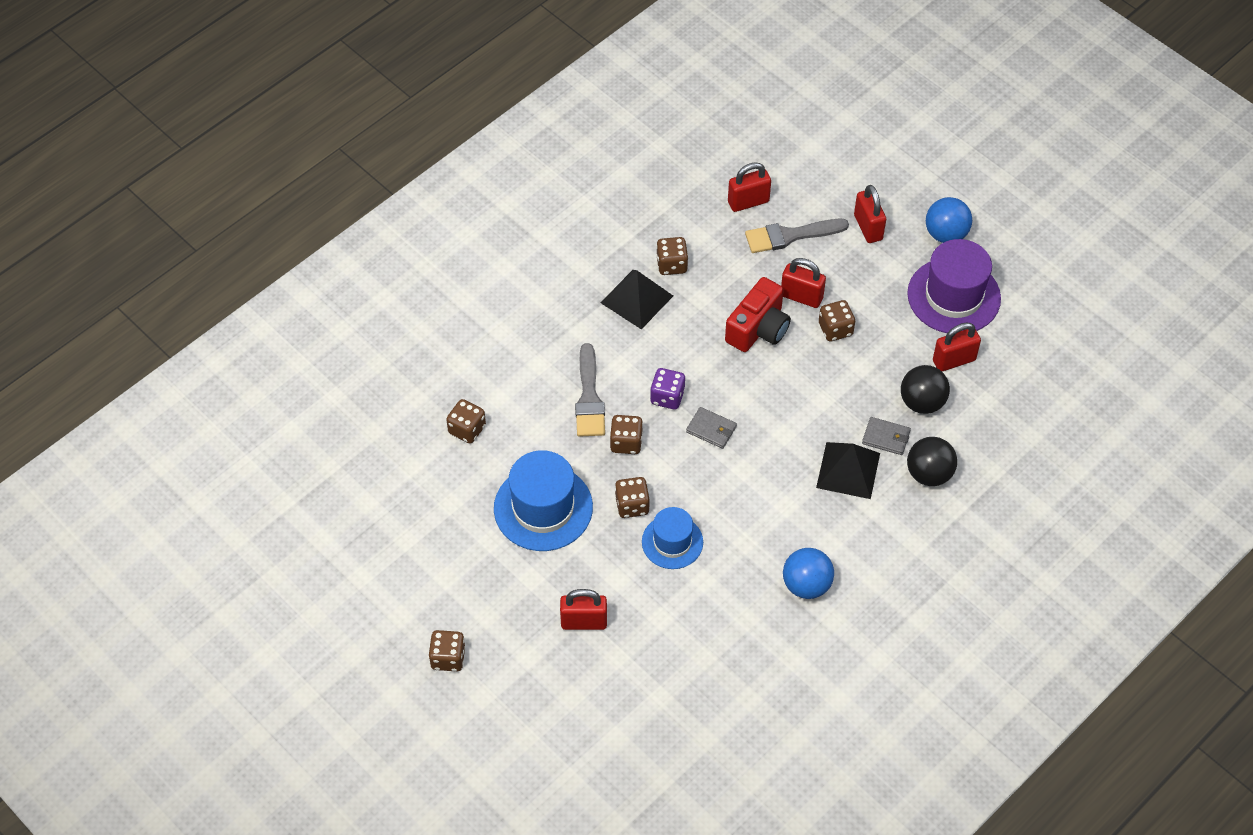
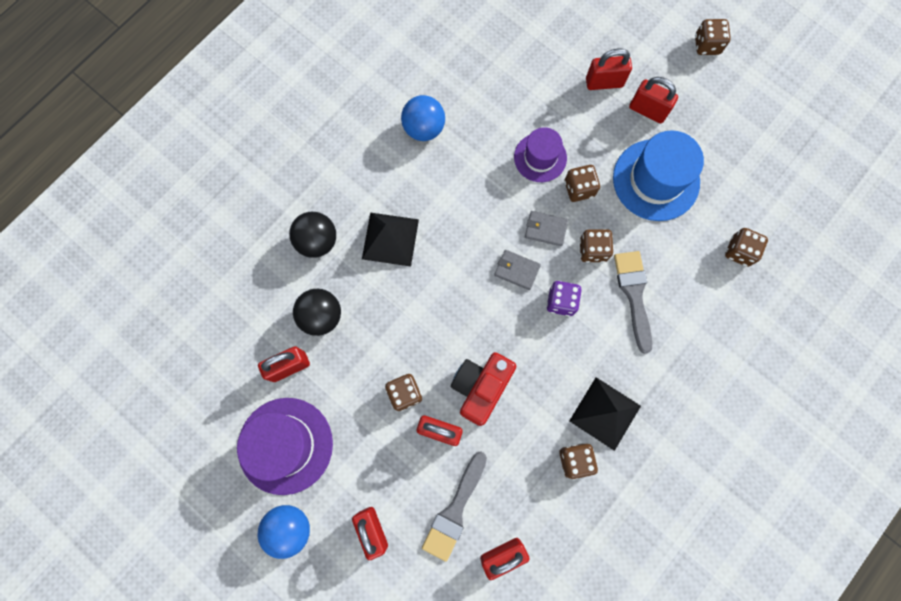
camera: 175 degrees right, 20 degrees up
(537, 585) = (647, 110): none -> red padlock
(672, 542) = (540, 157): blue hat -> purple hat
(790, 236) = (455, 510): grey brush -> grey brush turned 135 degrees clockwise
(886, 437) = (356, 275): grey wallet -> grey wallet (545, 229)

